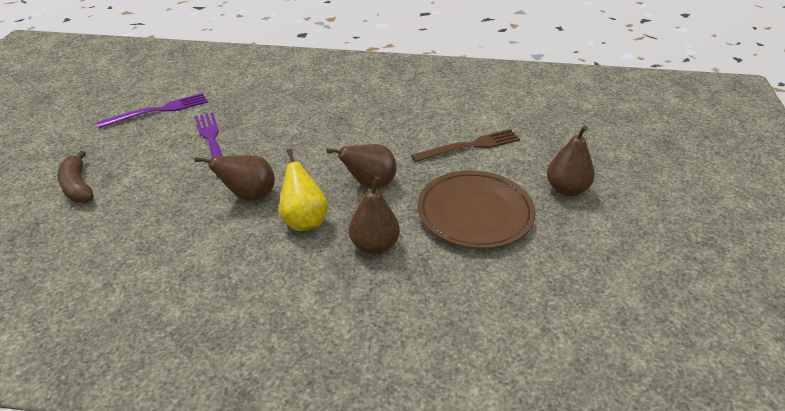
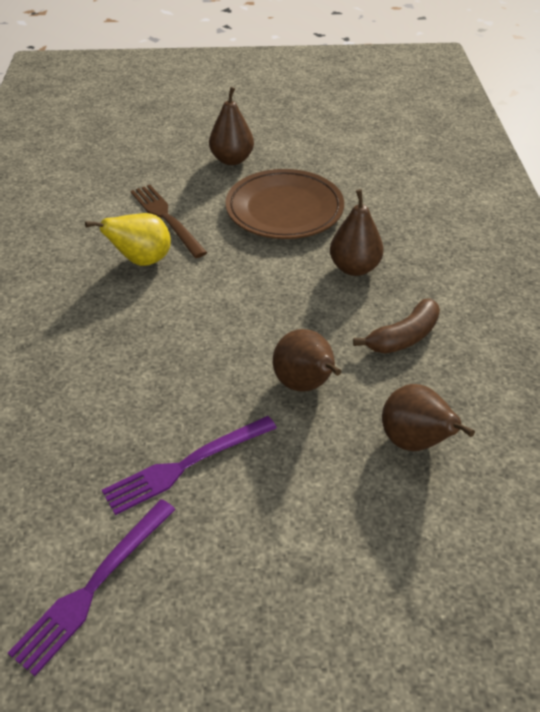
camera: 100 degrees left, 5 degrees up
(78, 186) = (342, 610): brown banana -> brown banana (403, 337)
(158, 111) = (94, 586): purple fork -> purple fork turned 105 degrees counterclockwise
(304, 221) = (335, 325): yellow pear -> yellow pear (141, 261)
(369, 184) = (255, 284): brown pear -> brown pear (415, 442)

